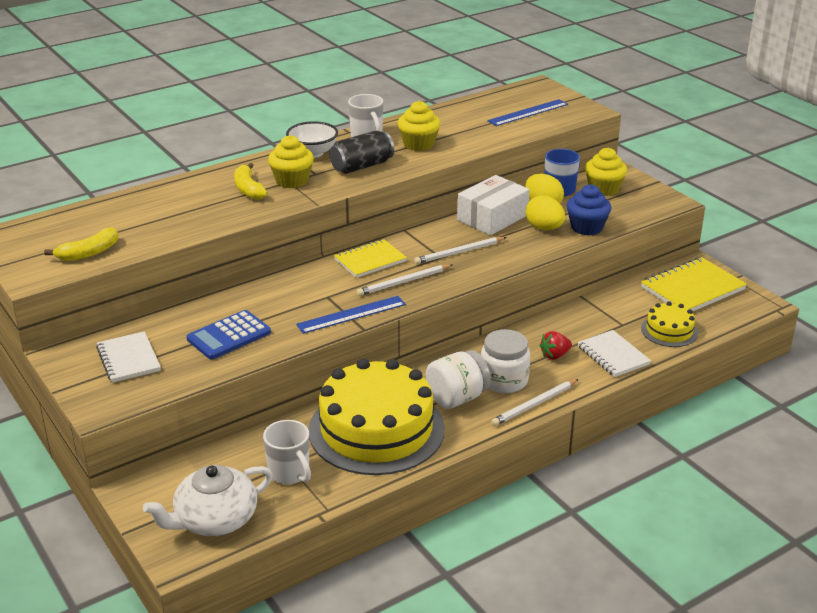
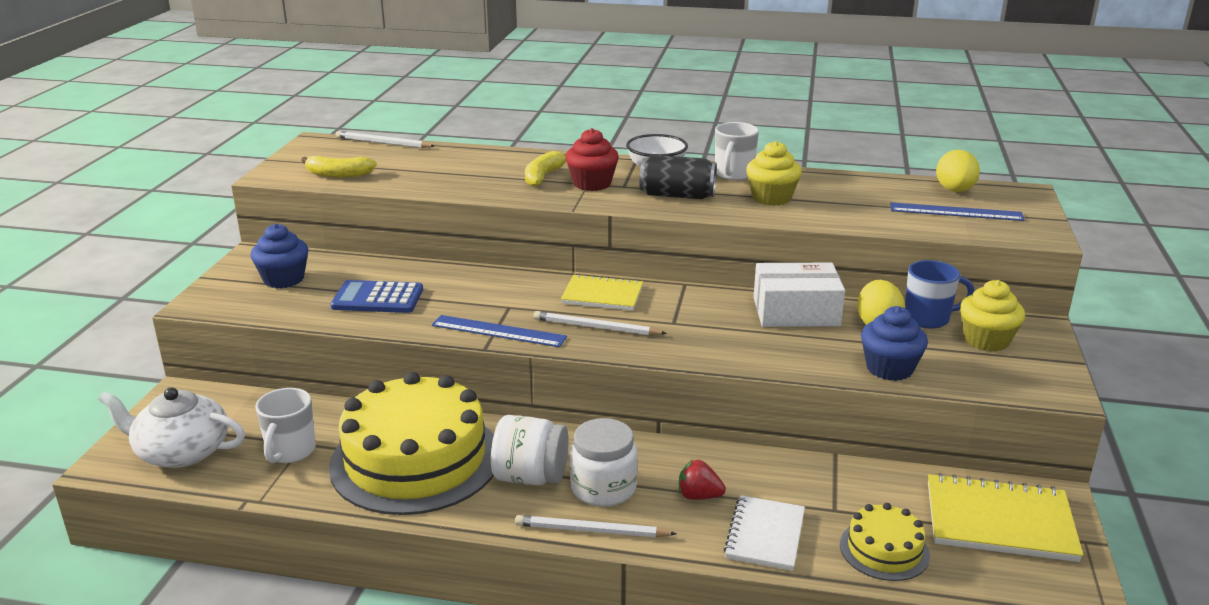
camera: 45 degrees right, 5 degrees down
(128, 359) = (284, 279): white notebook -> blue cupcake
(292, 180) = (592, 184): yellow cupcake -> red cupcake
(459, 252) = (699, 327): white pencil -> white pencil (383, 143)
(544, 228) = (836, 346): yellow egg -> yellow egg (954, 191)

